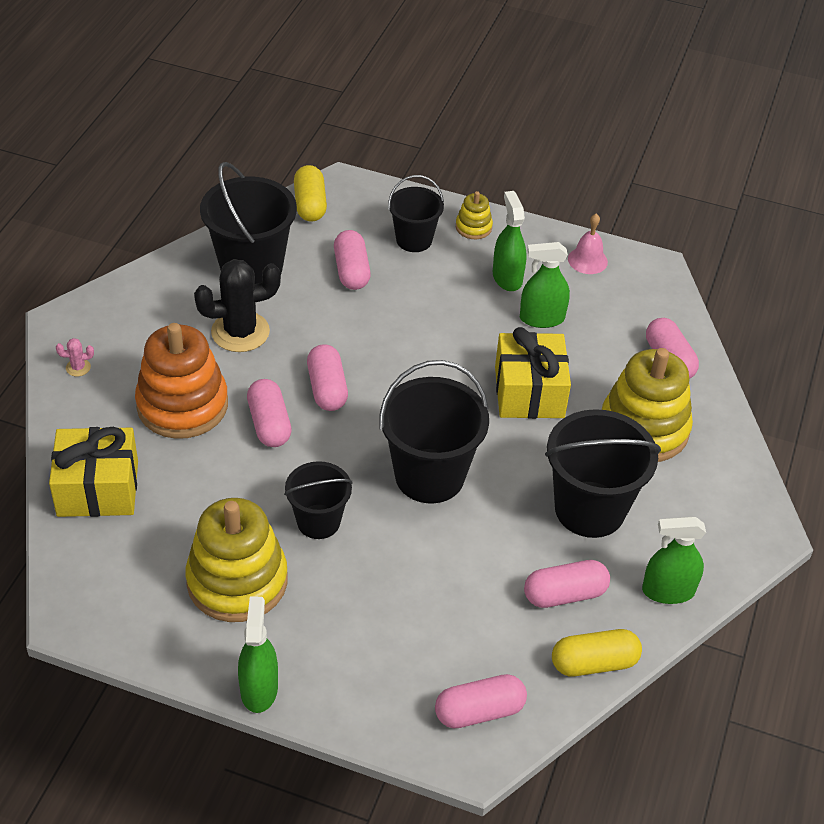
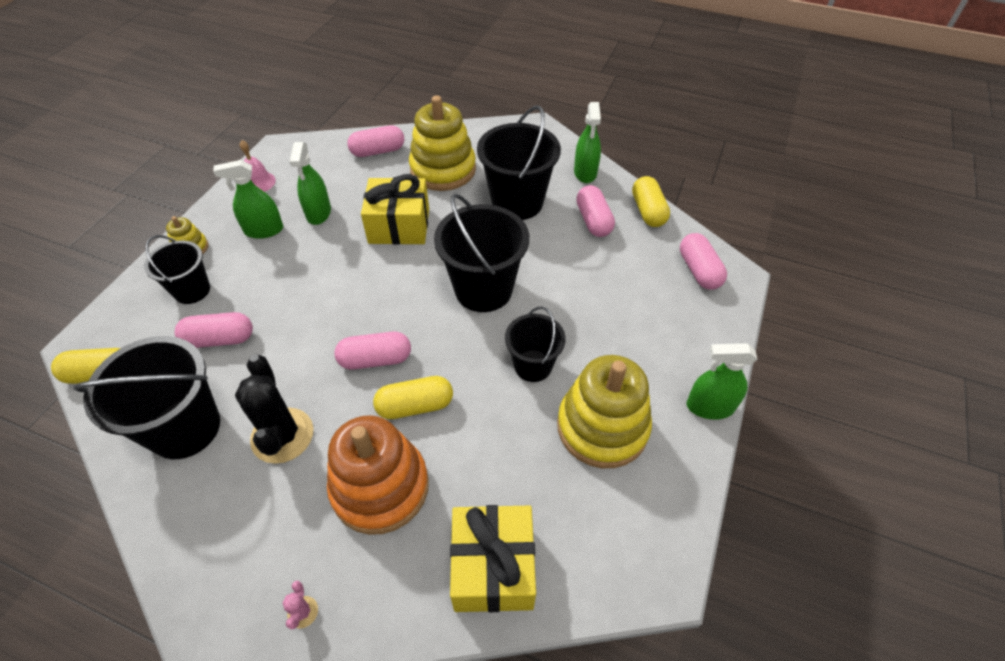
camera: 85 degrees left, 5 degrees up
(269, 424) = (415, 406): pink capsule -> yellow capsule

